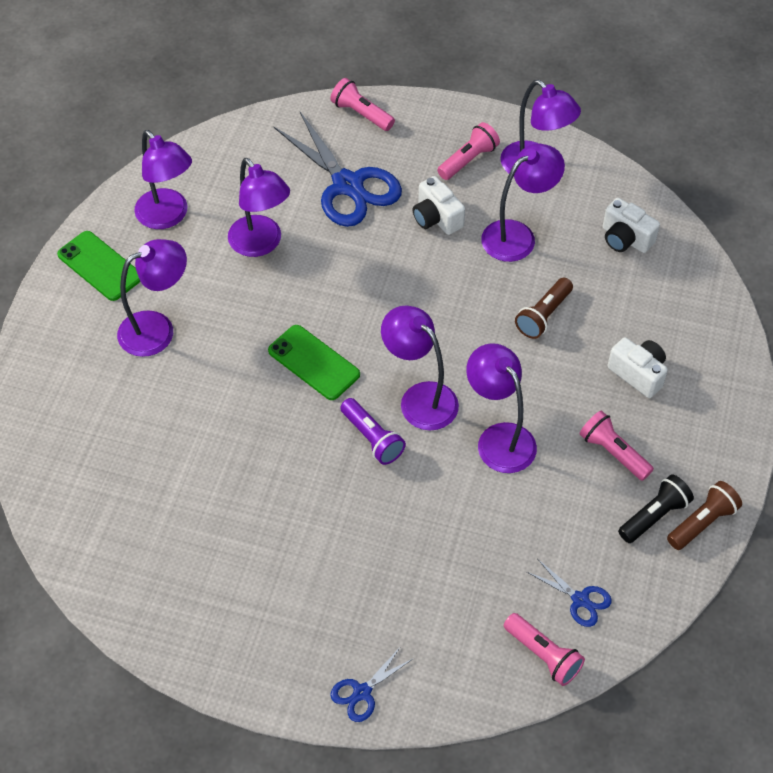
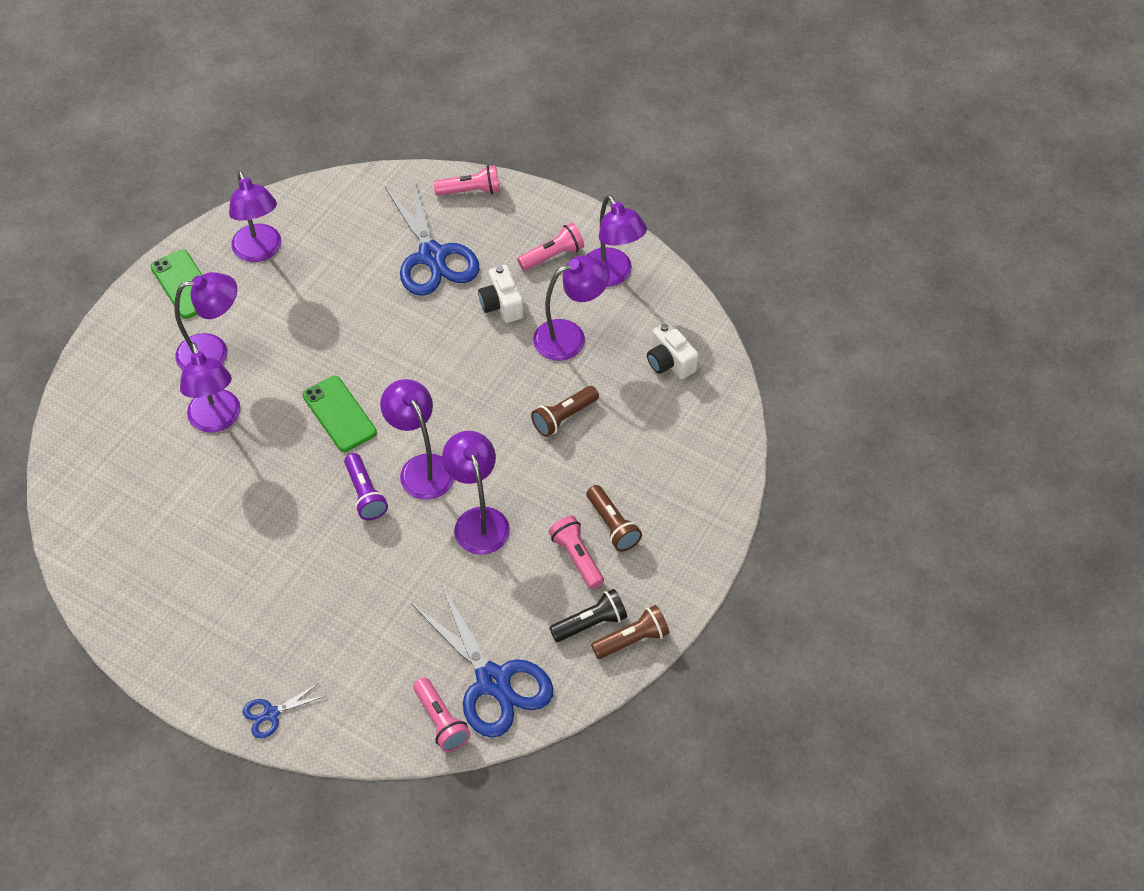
camera: 15 degrees right, 0 degrees up
(261, 244) = (333, 295): purple lamp -> purple lamp (217, 420)
(361, 114) = (470, 191): pink flashlight -> pink flashlight turned 120 degrees clockwise
(580, 600) = (493, 681): blue scissors -> blue scissors, size x2.17
(635, 412) = (612, 525): none -> brown flashlight
(638, 374) = (629, 491): white camera -> none

